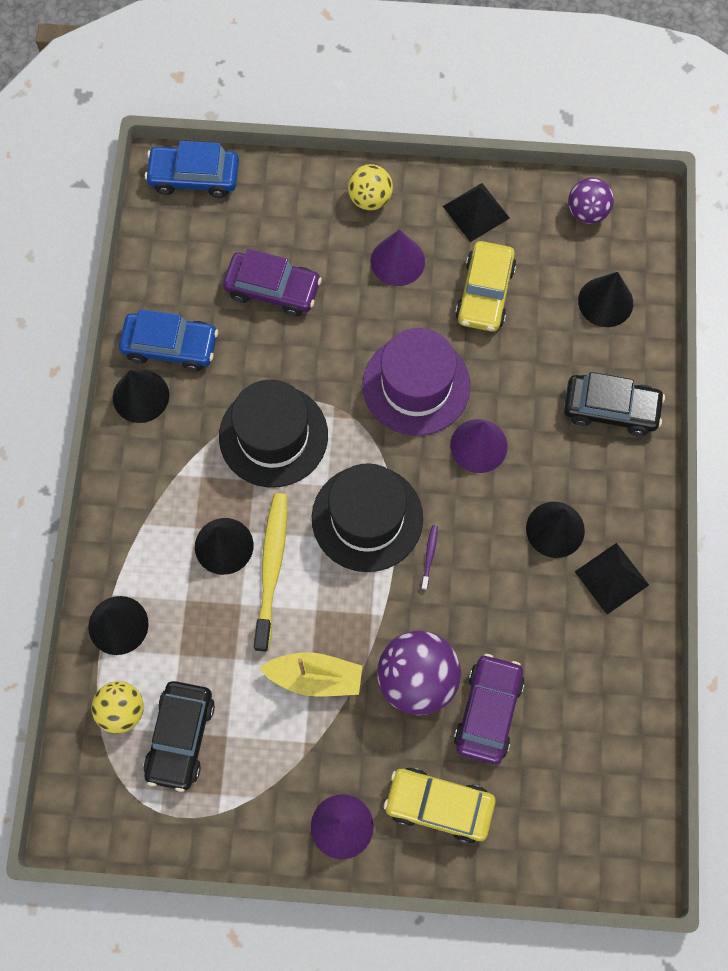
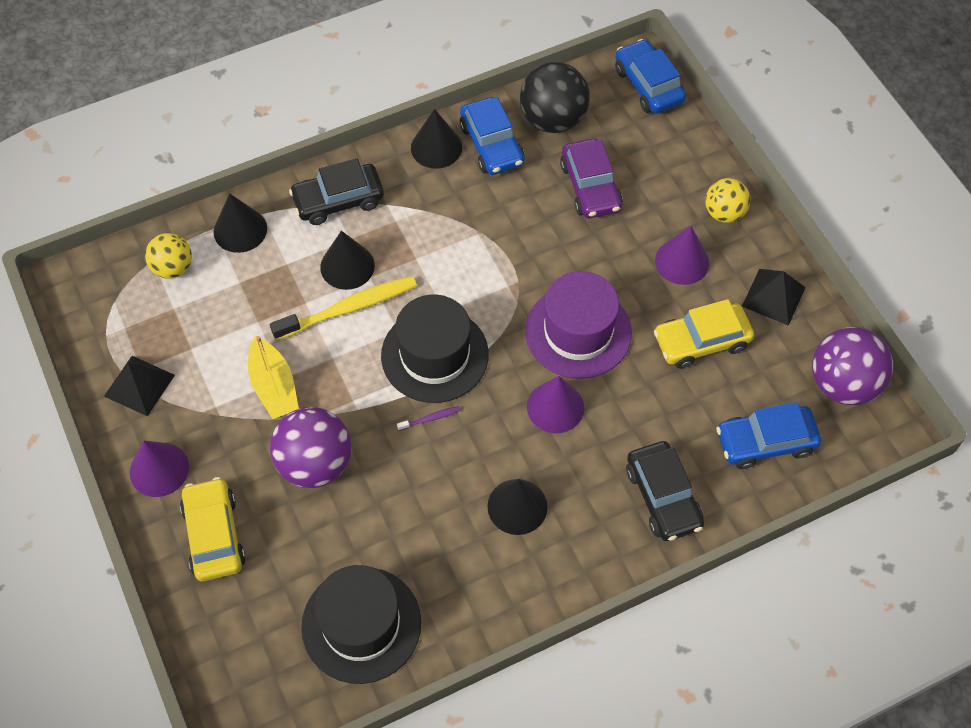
camera: 60 degrees right, 10 degrees down
(177, 278) = (553, 119): none -> black ball
(180, 737) = (173, 317): black car -> black car (338, 200)
(273, 436) = (463, 252): black hat -> black hat (361, 624)
(488, 711) = (318, 533): purple car -> none
(587, 212) = (843, 384): purple ball -> purple ball, size x1.62
(605, 302) = (765, 442): black cone -> blue car
(612, 578) = (500, 576): black pyramid -> black pyramid (139, 385)

